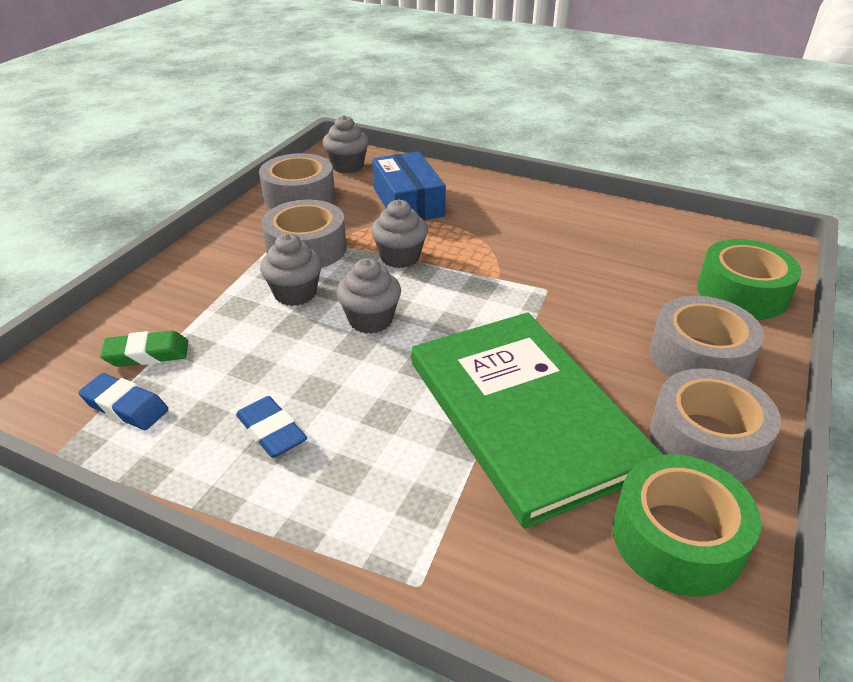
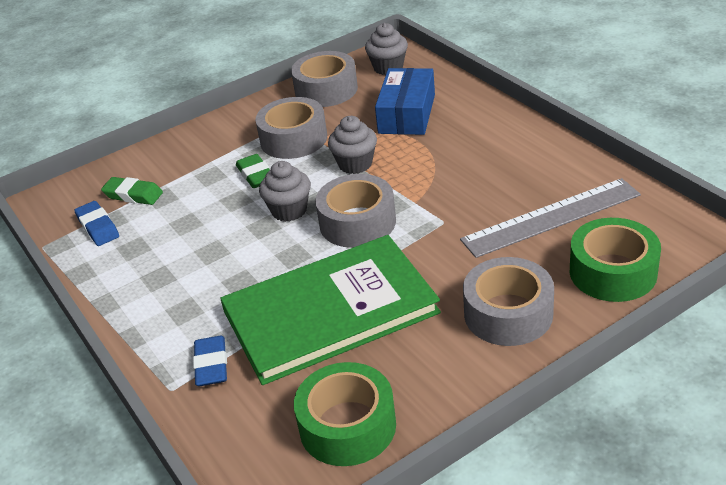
camera: 35 degrees right, 0 degrees up
(271, 432) = (164, 270): blue eraser -> blue eraser (211, 365)
(295, 294) = (256, 175): grey cupcake -> green eraser
(524, 414) = (330, 312): green book -> green book turned 60 degrees clockwise
(639, 260) = (551, 217): none -> grey ruler
(706, 440) = (441, 374): grey tape -> grey tape (357, 222)

